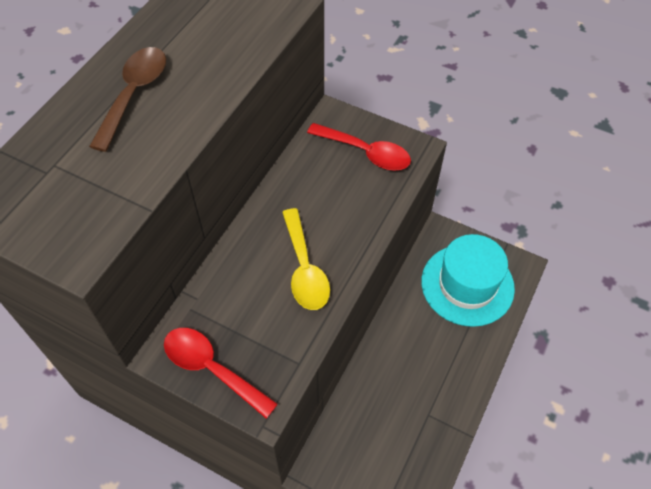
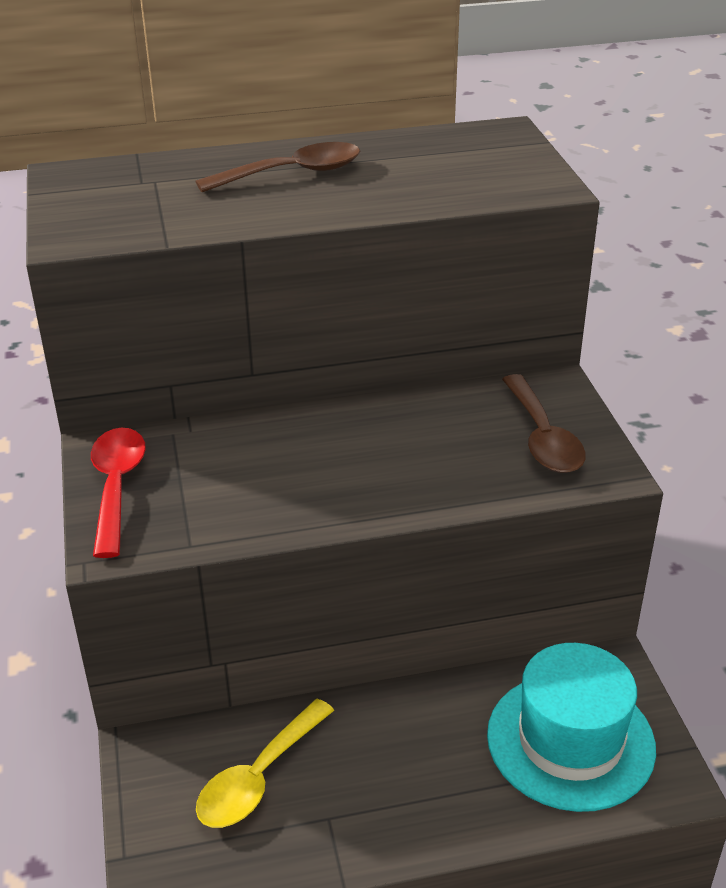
camera: 50 degrees right, 20 degrees down
(304, 269) = (318, 481): yellow spoon -> yellow spoon (258, 778)
(366, 153) = (543, 438): red spoon -> brown spoon

